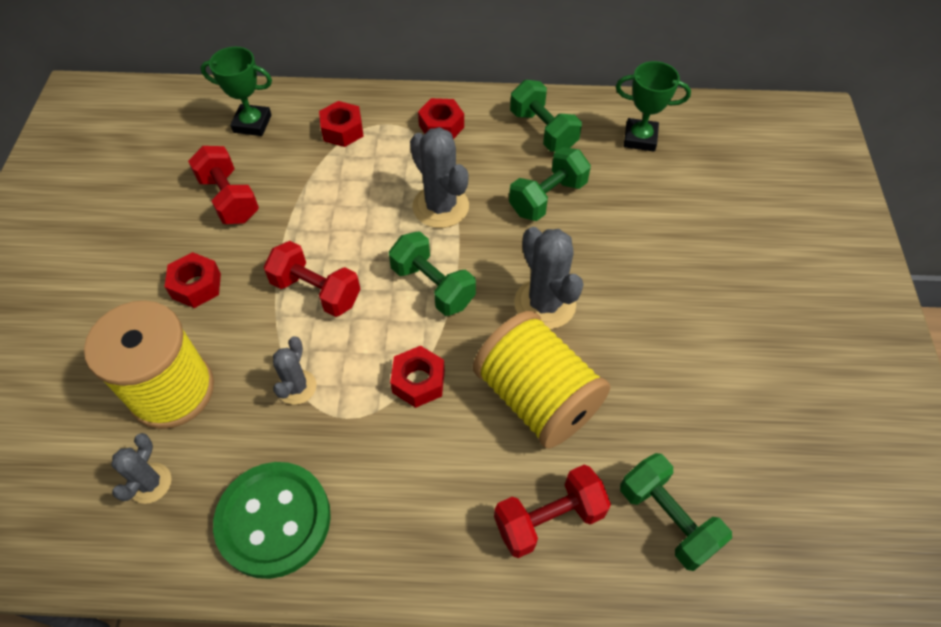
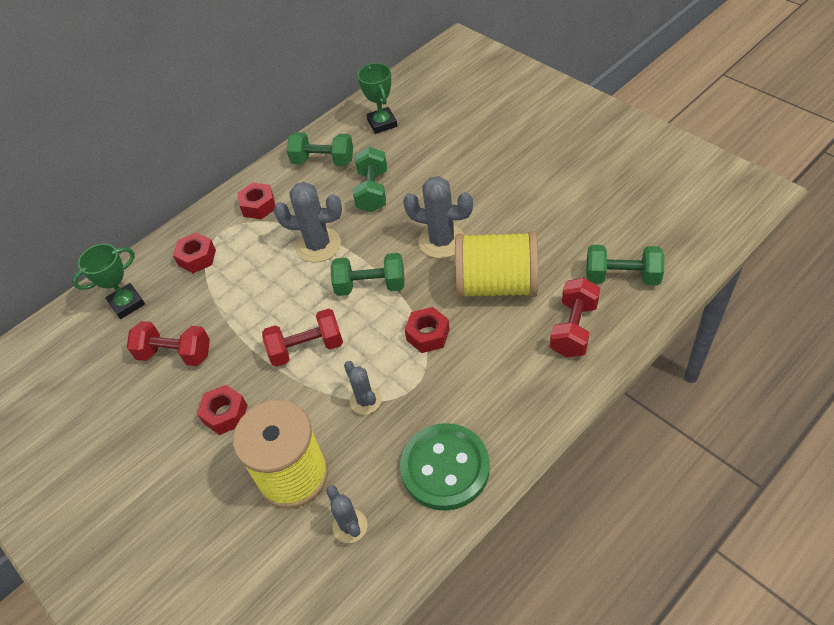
camera: 40 degrees left, 5 degrees down
(640, 138) = (382, 123): green trophy -> green trophy turned 75 degrees counterclockwise

